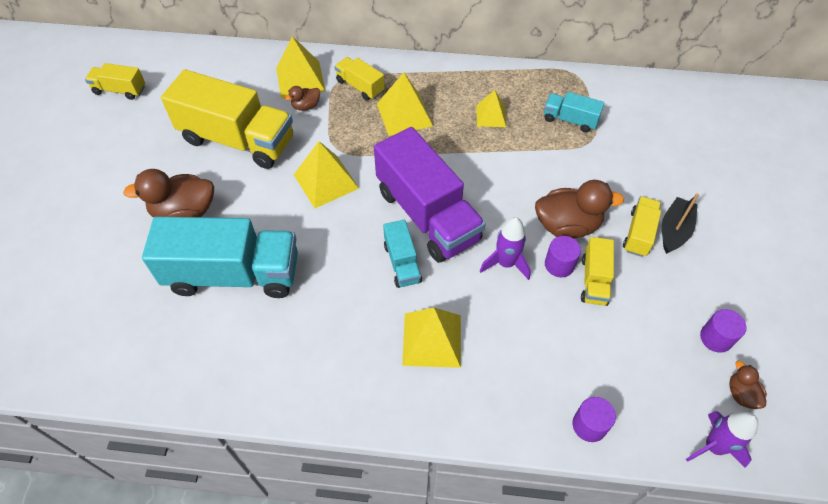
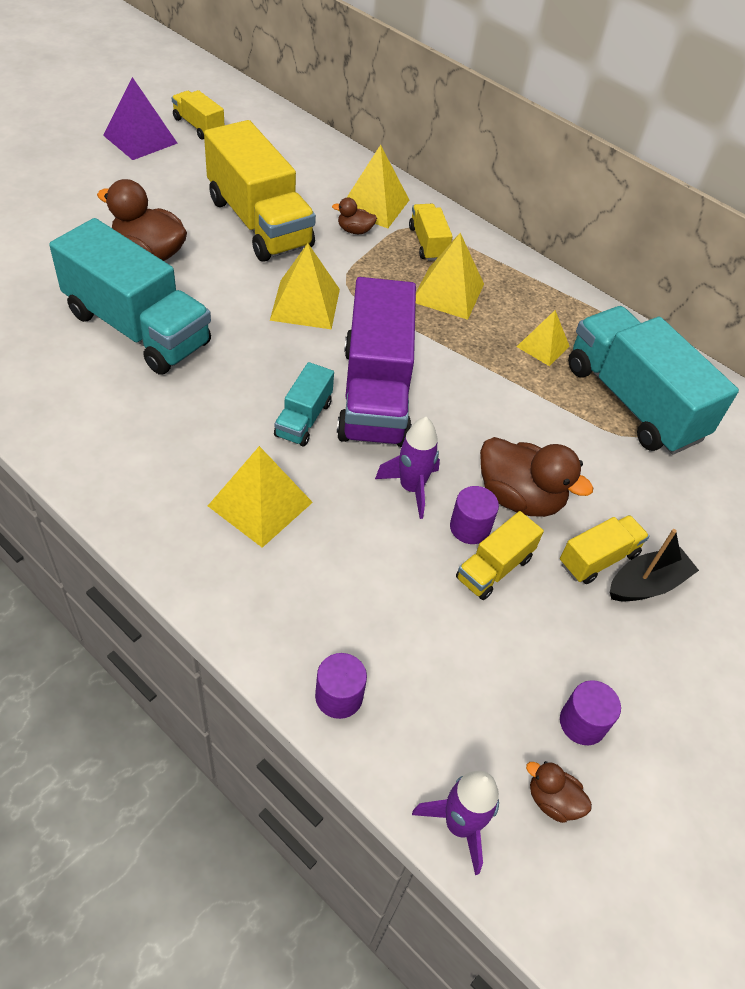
camera: 30 degrees right, 5 degrees down
(86, 126) = (140, 139): none -> purple pyramid
(570, 120) = (633, 402): turquoise truck -> turquoise truck, size x2.10
(741, 394) = (552, 800): brown duck -> brown duck turned 75 degrees counterclockwise

